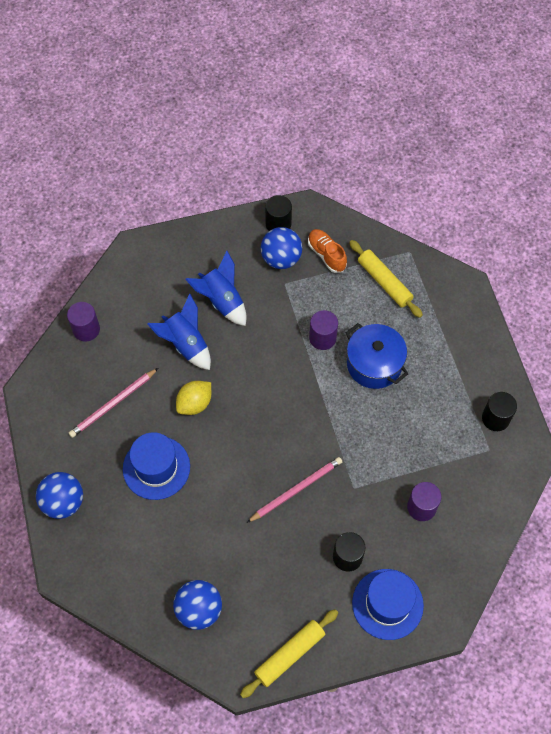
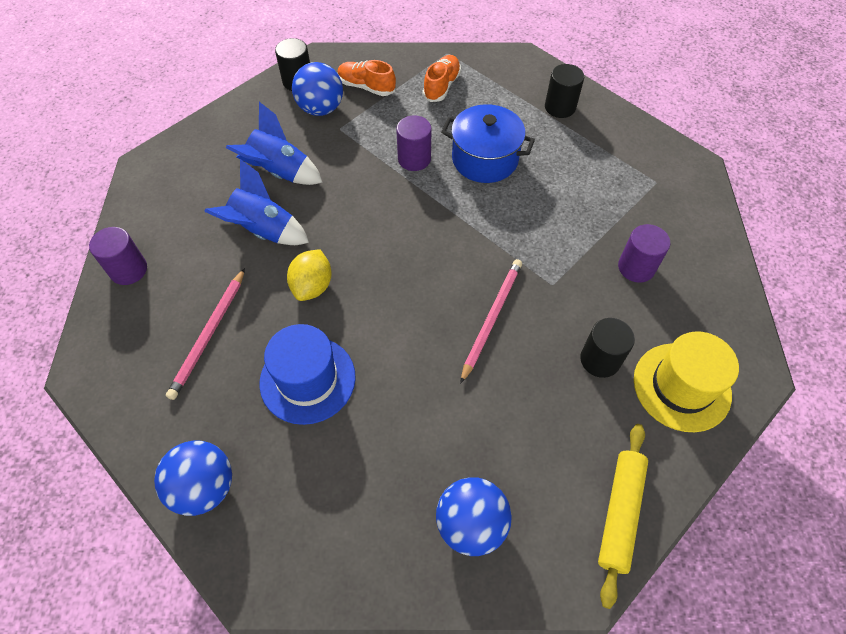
camera: 30 degrees left, 5 degrees down
(384, 282) = (441, 86): yellow rolling pin -> orange shoe
(387, 604) = (681, 387): blue hat -> yellow hat
(495, 418) = (639, 152): black cylinder -> black cylinder (560, 107)

